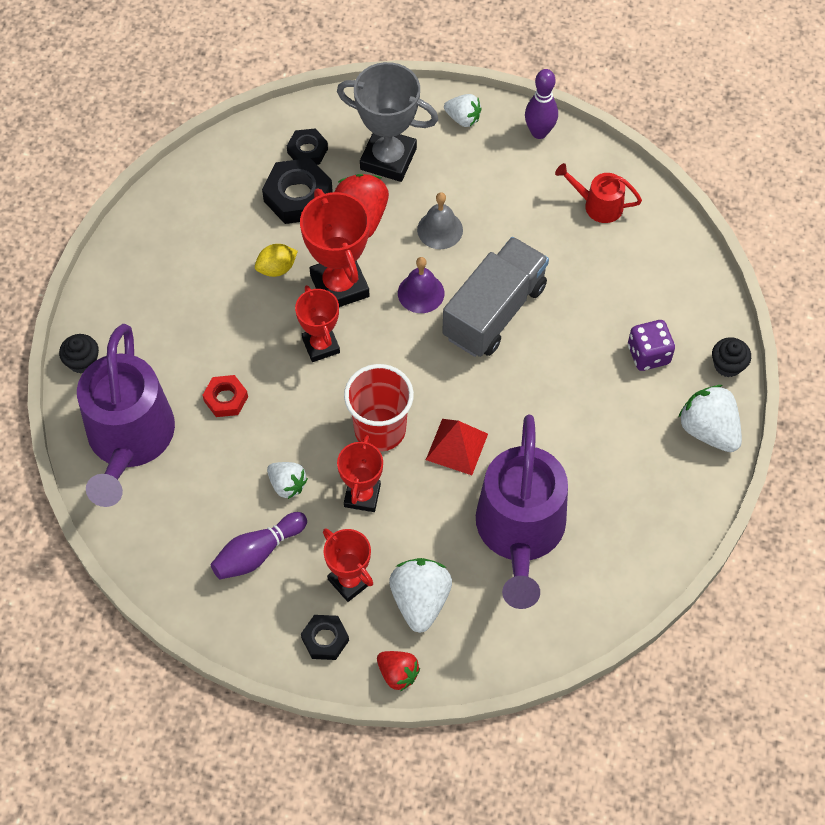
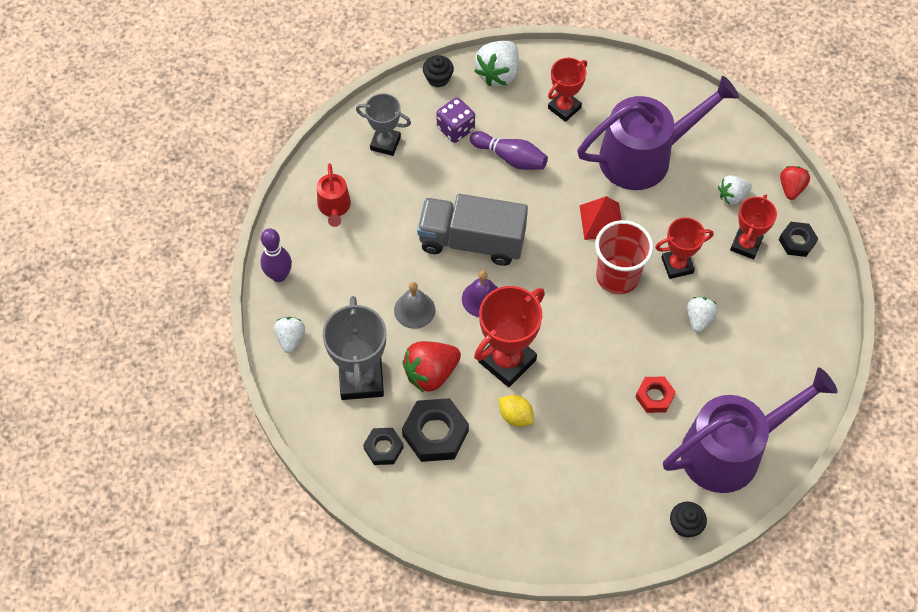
camera: 115 degrees left, 0 degrees up
(257, 553) = (763, 313): purple bowling pin -> purple bowling pin (510, 158)
(321, 345) = (569, 349): red trophy -> red trophy (564, 108)
(420, 600) = (732, 196): white strawberry -> white strawberry, size x0.62
(659, 280) = (385, 143): none -> grey trophy

